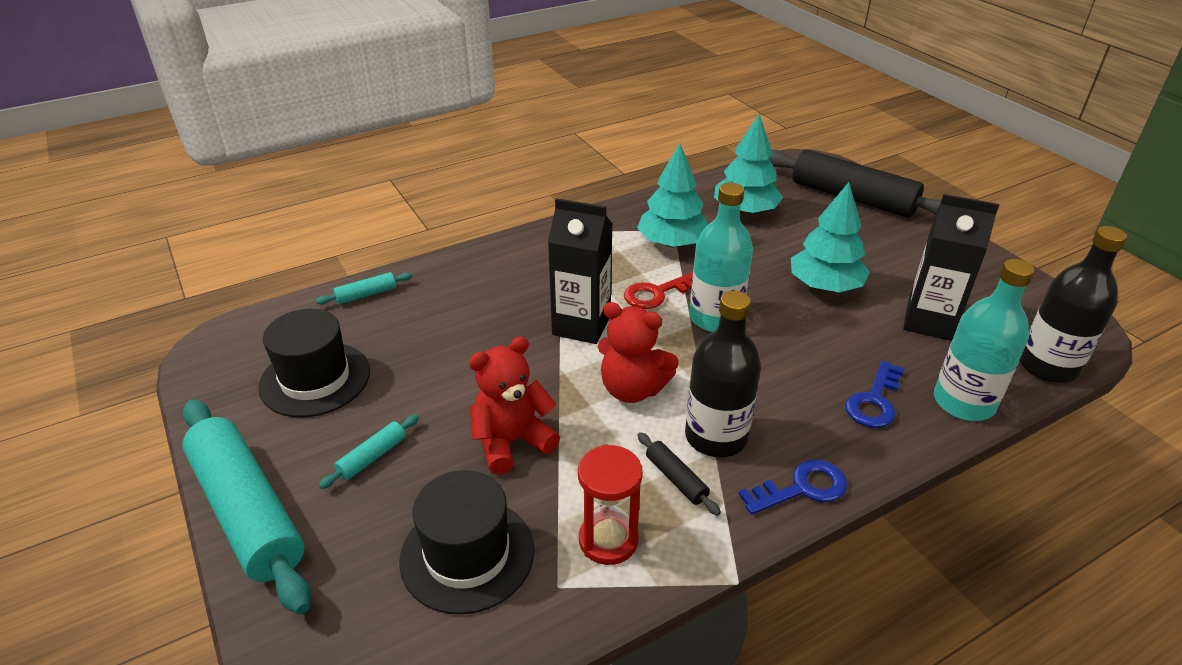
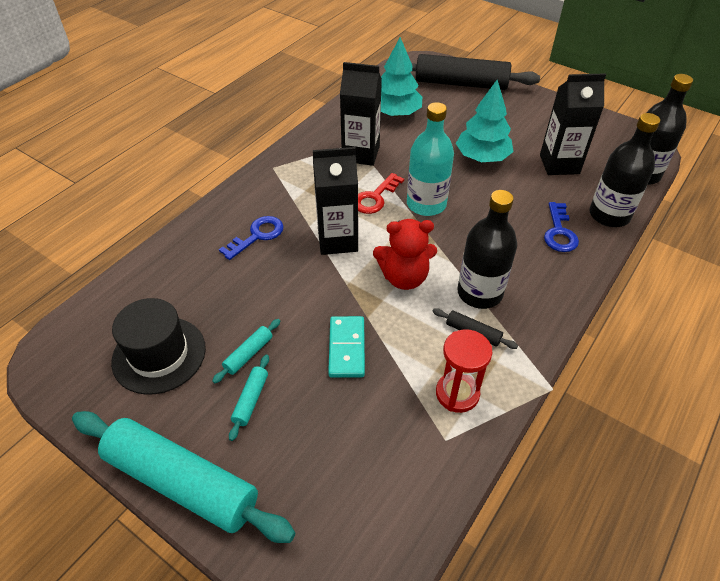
camera: 25 degrees left, 10 degrees up
(366, 294) = (151, 269): turquoise rolling pin -> turquoise rolling pin (248, 354)
(467, 554) = (371, 444): black hat -> none
(512, 442) = (346, 348): red teddy bear -> turquoise domino
(672, 243) = (360, 154): turquoise tree -> black carton
(802, 488) = (552, 309): blue key -> blue key (257, 236)
(963, 402) = (609, 215): turquoise bottle -> black bottle

